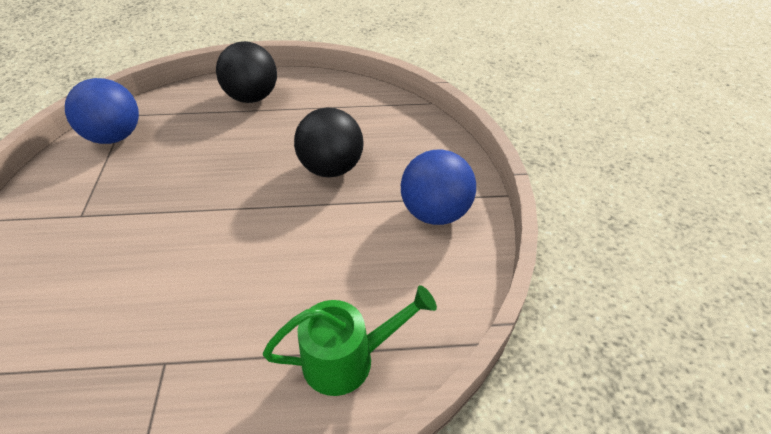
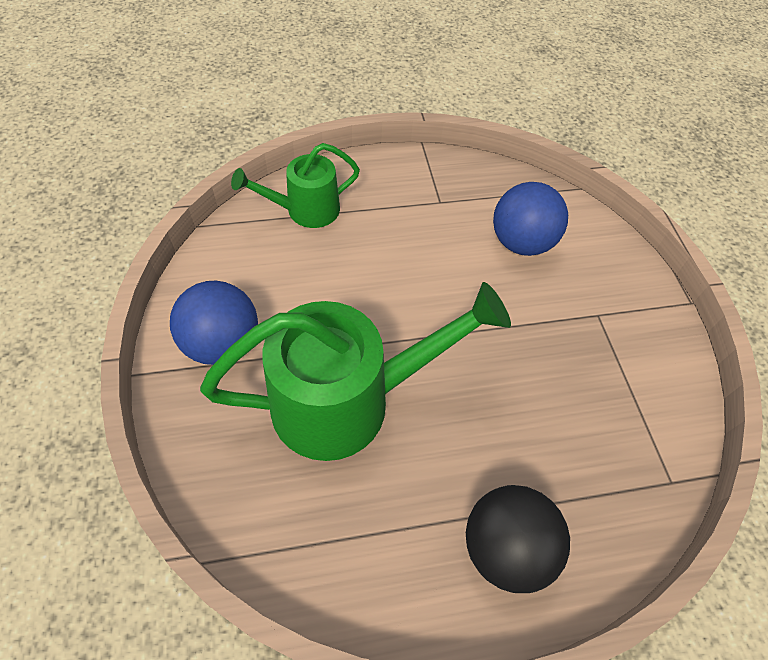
camera: 170 degrees right, 10 degrees up
(115, 136) = (652, 435): blue ball -> blue ball (521, 242)
(331, 168) = (348, 401): black ball -> green watering can

